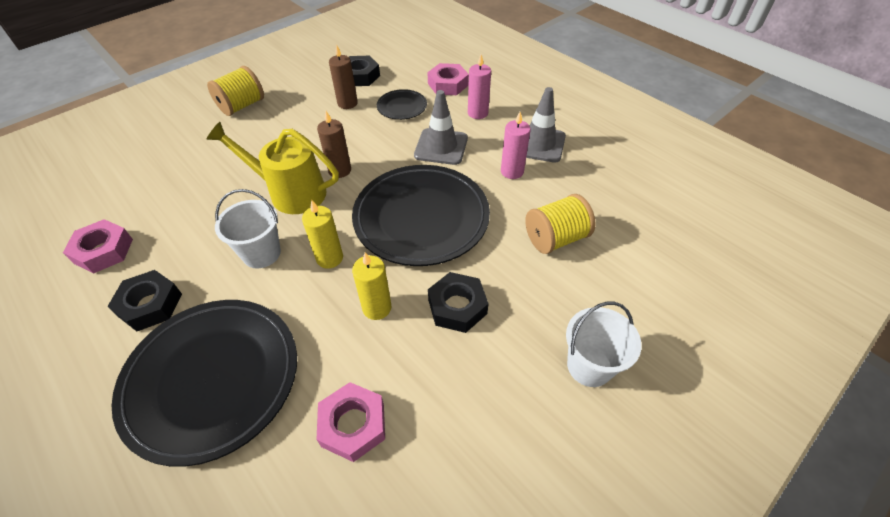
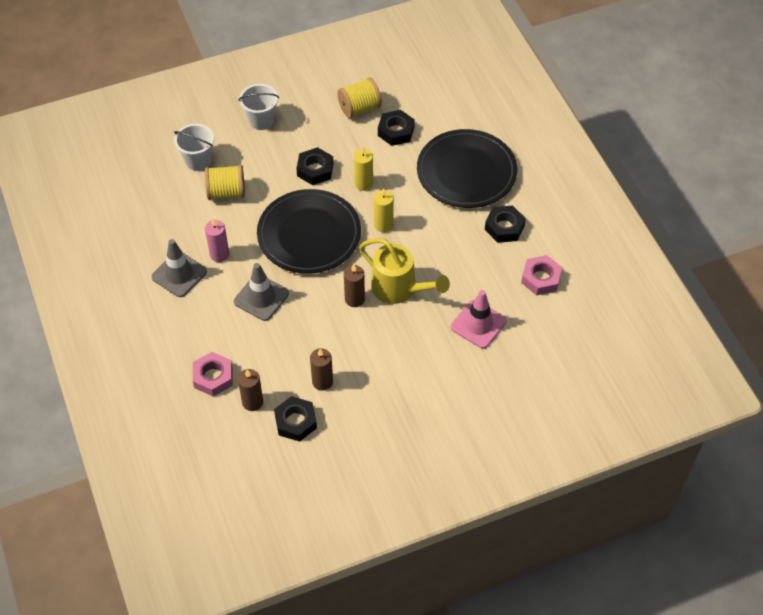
camera: 160 degrees left, 5 degrees up
(190, 183) = (478, 324): none -> pink traffic cone
(242, 106) = (426, 413): yellow spool -> yellow spool (359, 108)
(261, 253) = (429, 242): white bucket -> white bucket (198, 160)
(353, 425) = (396, 131): pink nut -> black nut
(402, 107) = (273, 358): black plate -> none
(403, 78) = (252, 402): none -> brown candle
(477, 113) = (208, 327): pink candle -> none

